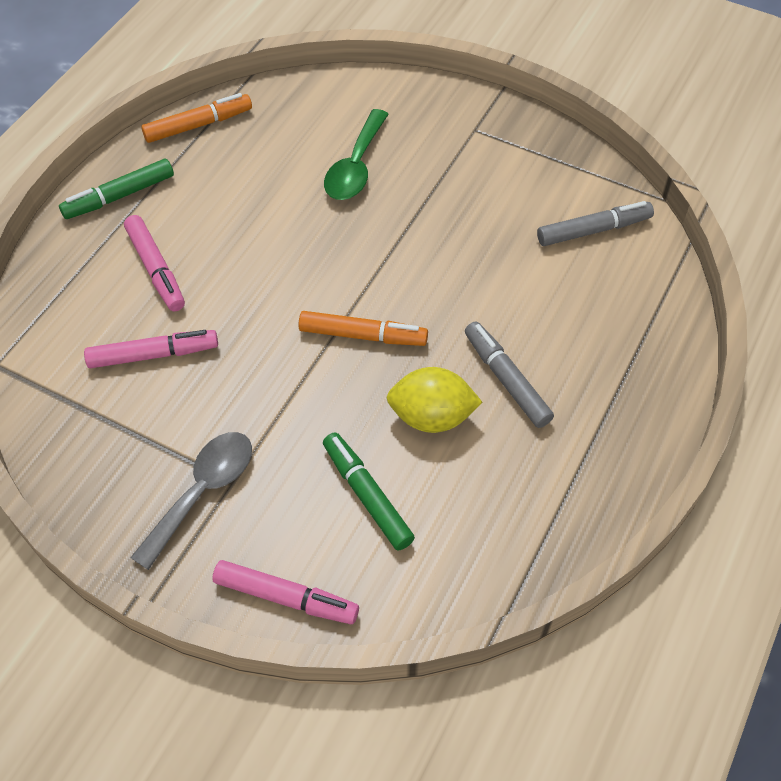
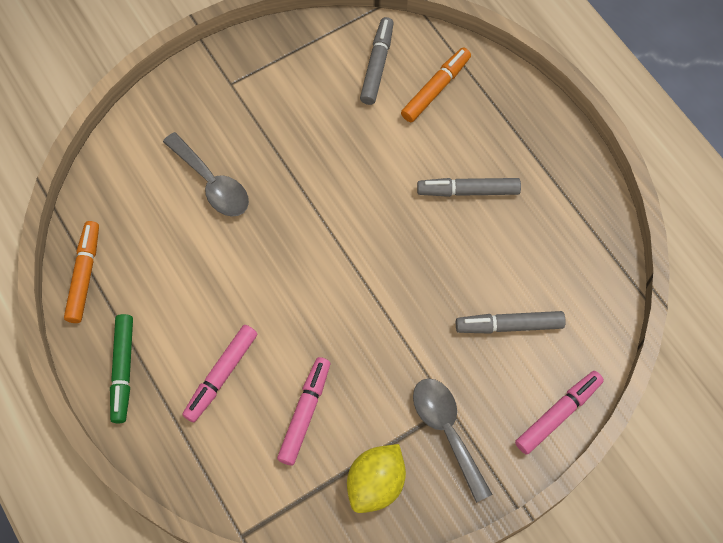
camera: 60 degrees left, 10 degrees up
(156, 269) = (221, 375): pink marker -> pink marker turned 120 degrees clockwise
(355, 166) = (211, 183): green spoon -> grey spoon
(363, 336) = (376, 261): orange marker -> orange marker (436, 89)
(367, 495) = (509, 325): green marker -> grey marker
(432, 417) = (470, 253): yellow lemon -> yellow lemon (376, 484)

